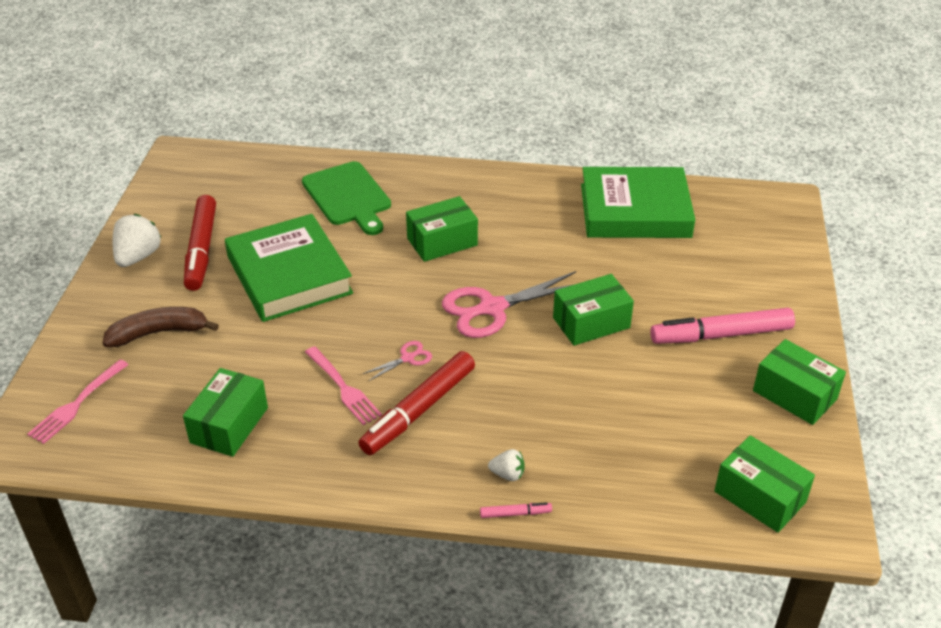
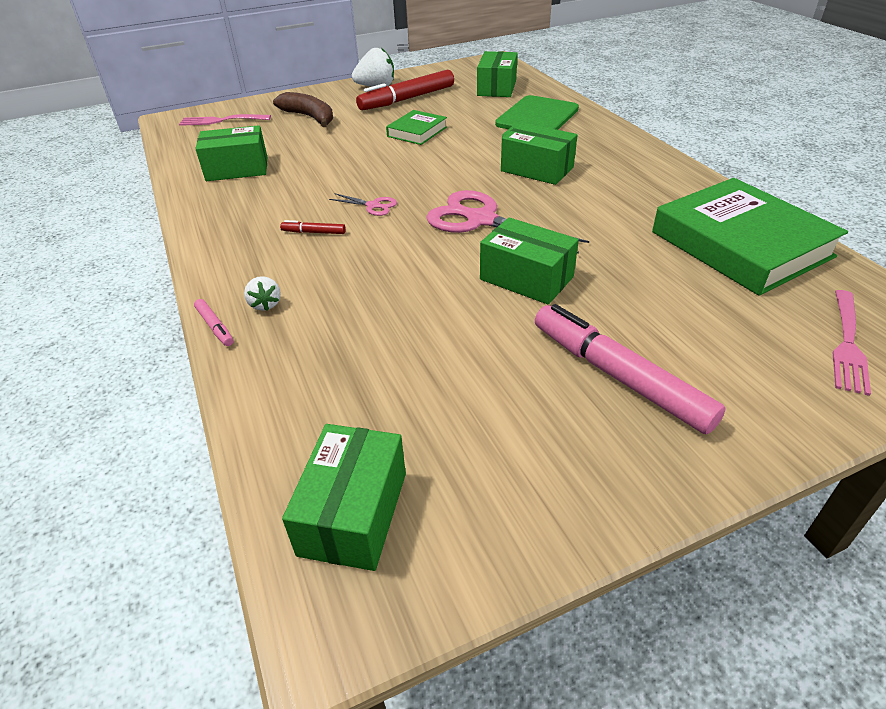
camera: 60 degrees right, 0 degrees up
(289, 275) = (417, 132): green book -> green book, size x0.50
(343, 387) = (312, 193): pink fork -> pink fork (847, 343)
(418, 410) = (314, 232): red marker -> red marker, size x0.42
(794, 395) = (580, 486): green box -> green box (496, 88)

